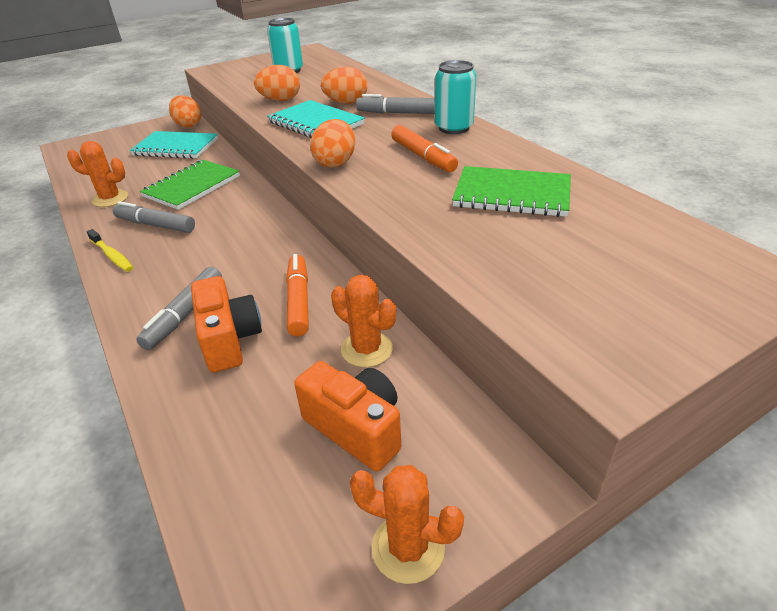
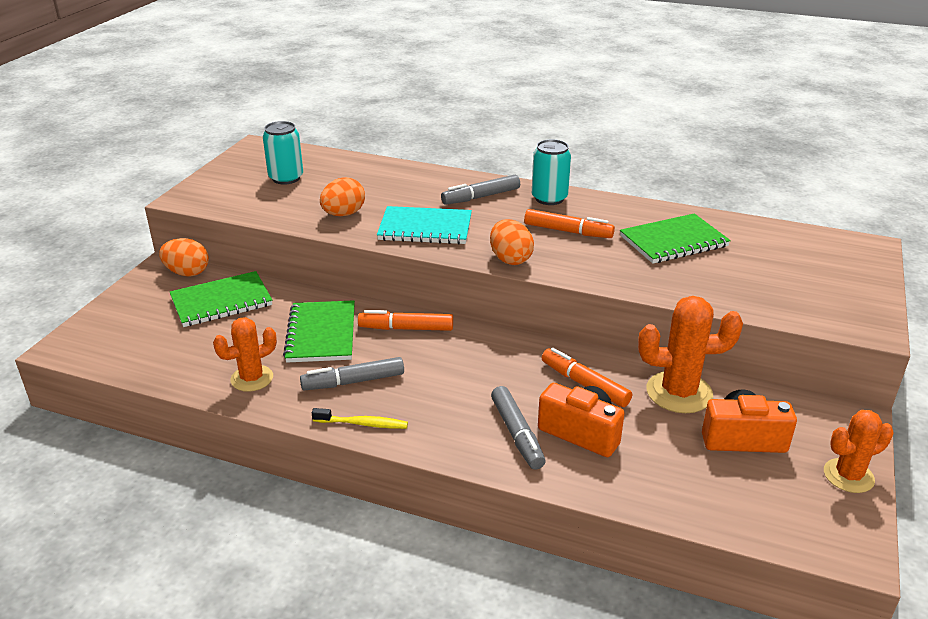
camera: 40 degrees left, 5 degrees down
(176, 147) = (221, 302): turquoise notebook -> green notebook
(246, 203) = (406, 328): none -> orange marker
(346, 103) = (415, 199): orange egg -> none
(367, 349) = (679, 392): orange cactus -> orange cactus, size x1.52

